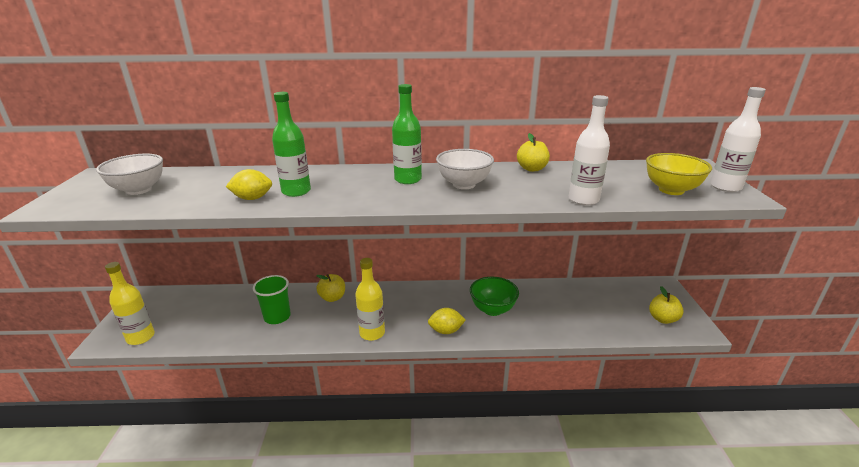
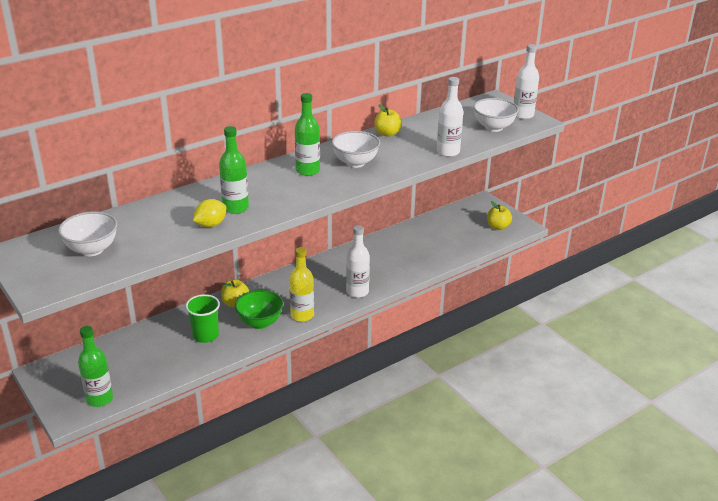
camera: 35 degrees left, 5 degrees up
(141, 337) = (99, 399): yellow bottle -> green bottle
(446, 331) = (357, 292): yellow lemon -> white bottle
(492, 309) = (377, 263): green bowl -> green bowl (260, 322)
(671, 190) = (493, 127): yellow bowl -> white bowl

